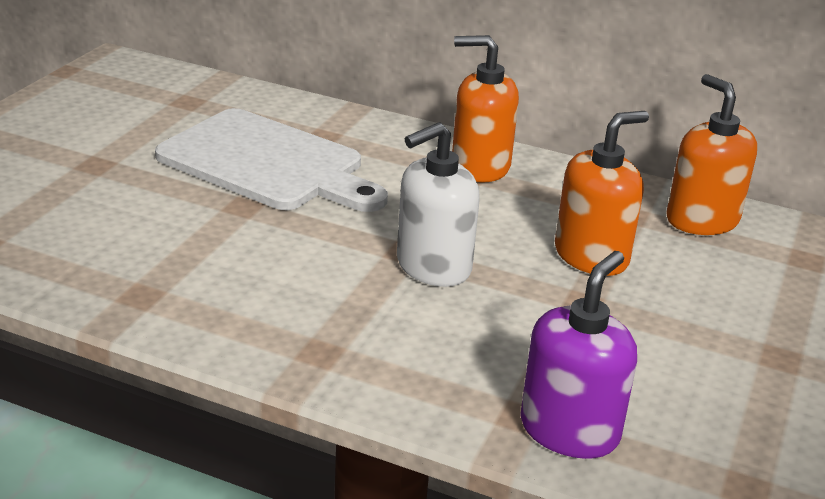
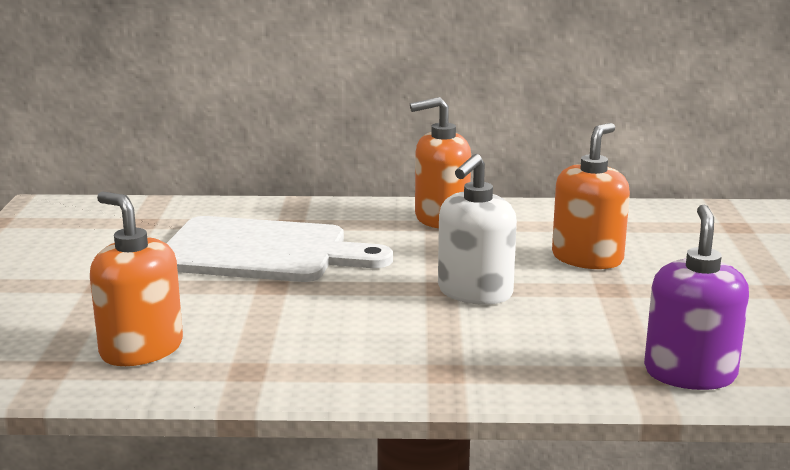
camera: 20 degrees left, 10 degrees down
(701, 220) = (641, 218): orange soap dispenser -> orange soap dispenser (141, 349)

